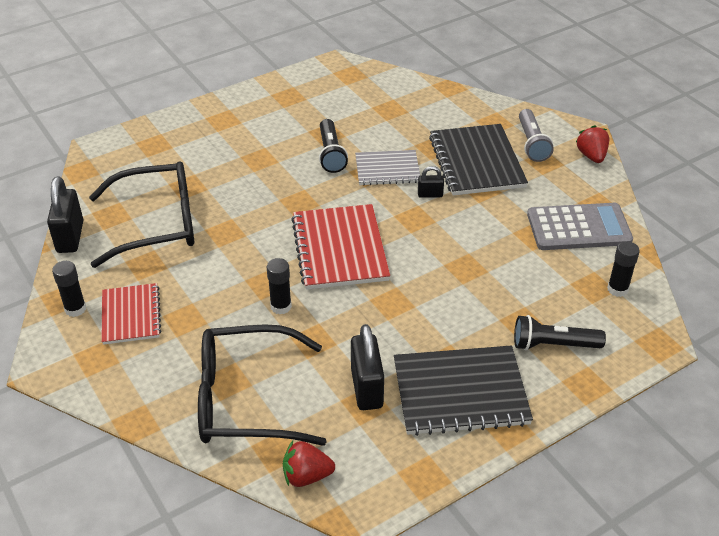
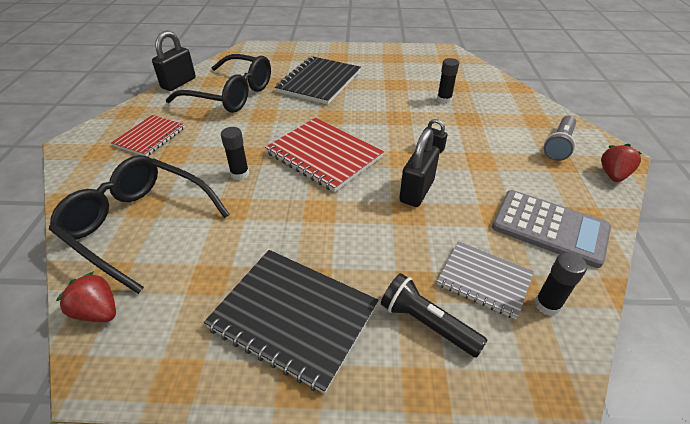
camera: 35 degrees right, 0 degrees up
(75, 309) = (129, 120): black glue stick -> black glue stick (444, 100)
(331, 154) = (385, 96): black flashlight -> none
(339, 249) = (324, 155): red notebook -> red notebook turned 75 degrees counterclockwise
(367, 388) = (225, 266): black padlock -> black padlock (416, 191)
(387, 169) = (416, 119): grey notebook -> grey notebook (484, 280)
(476, 162) = (494, 140): black notebook -> black notebook (319, 82)

